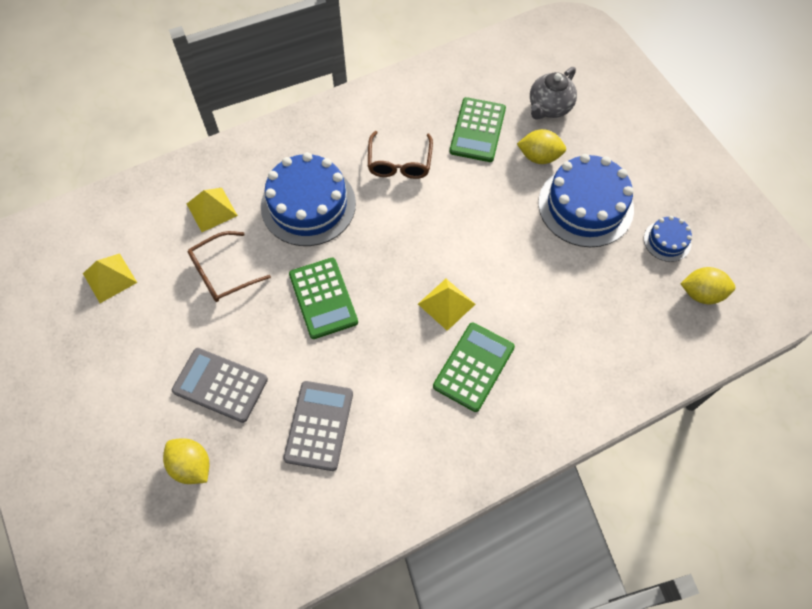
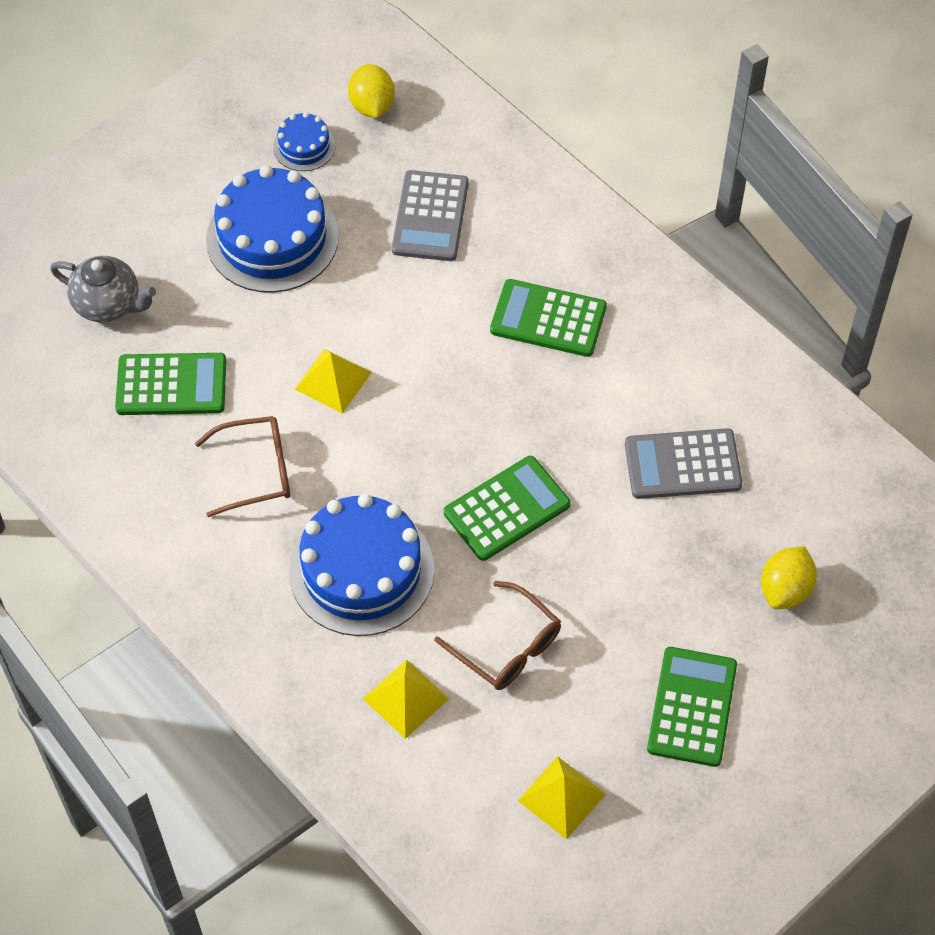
camera: 105 degrees left, 5 degrees down
(132, 373) = (692, 707): none -> green calculator
(220, 385) = (671, 593): grey calculator -> grey calculator (430, 217)
(446, 304) = (470, 365): yellow pyramid -> yellow pyramid (333, 380)
(539, 157) = (202, 302): yellow lemon -> none

